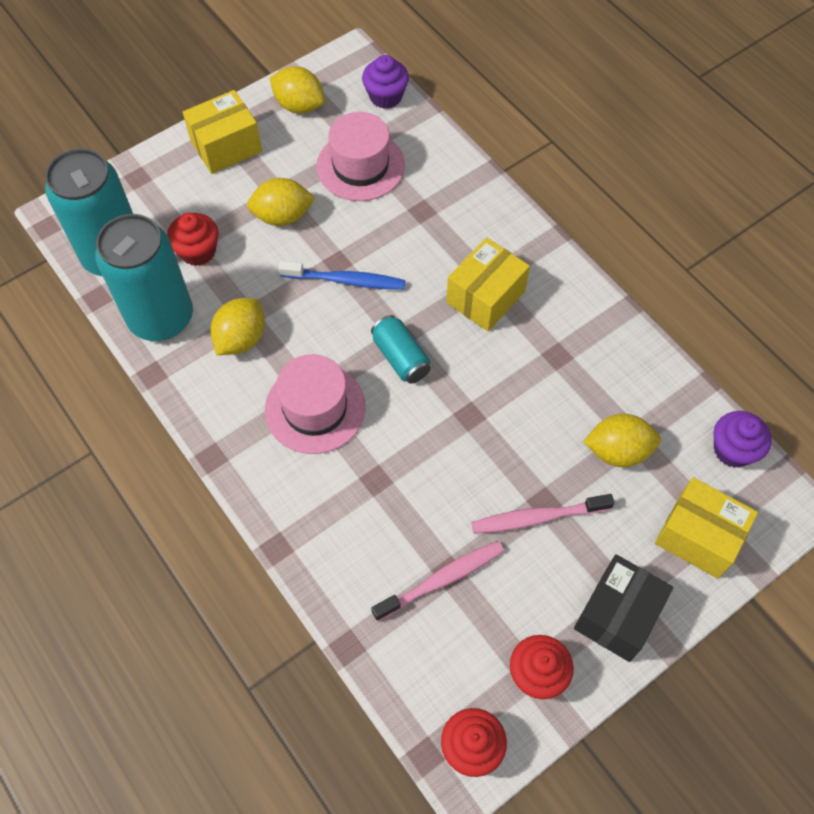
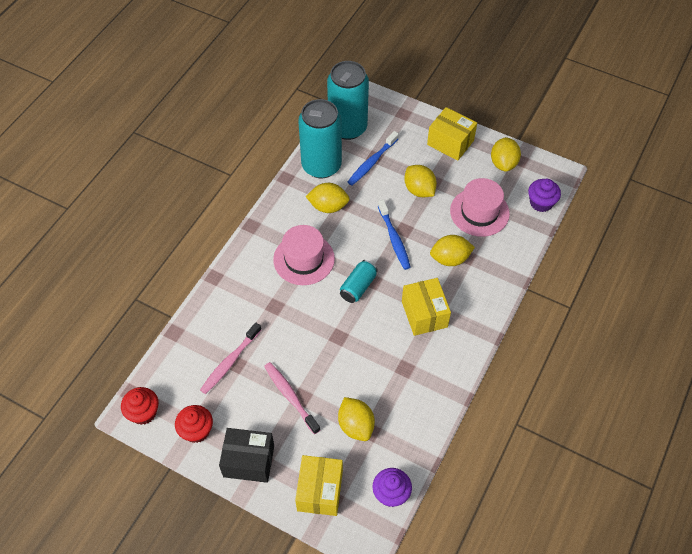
camera: 65 degrees right, 5 degrees down
(198, 251) = (372, 162): red cupcake -> blue toothbrush
(415, 231) = (450, 259): none -> yellow lemon
(441, 580) = (230, 362): pink toothbrush -> pink toothbrush turned 90 degrees clockwise
(485, 297) = (424, 314): yellow box -> yellow box turned 60 degrees clockwise

